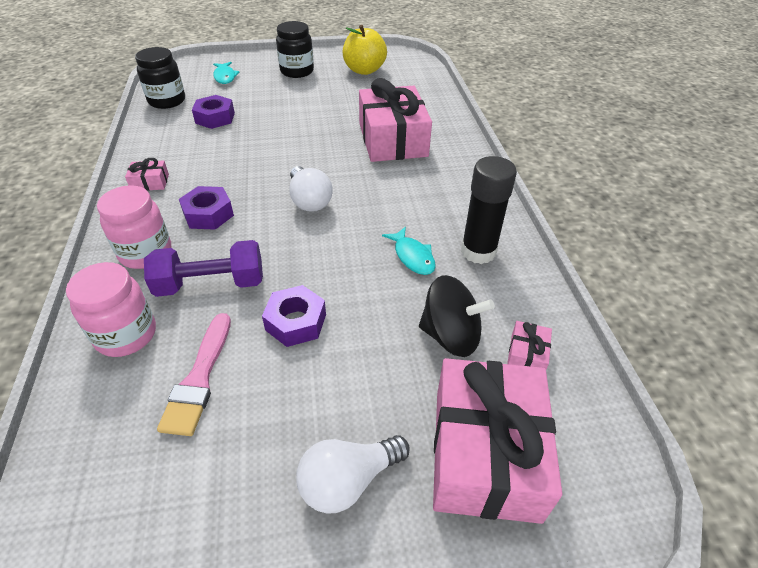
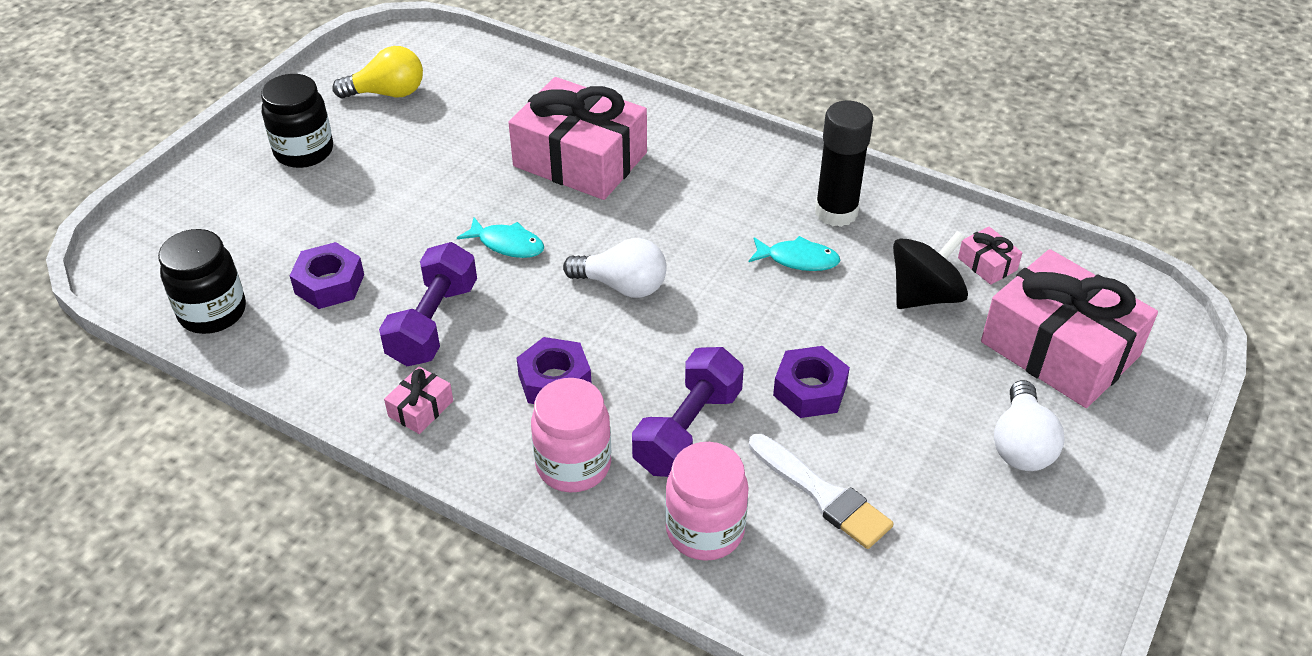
camera: 50 degrees left, 0 degrees up
(199, 378) = (822, 494): pink brush -> white brush
(216, 157) = (433, 323): none -> purple dumbbell
(225, 77) = (220, 225): turquoise fish -> turquoise fish (507, 244)
(364, 70) = (387, 93): yellow apple -> yellow light bulb

